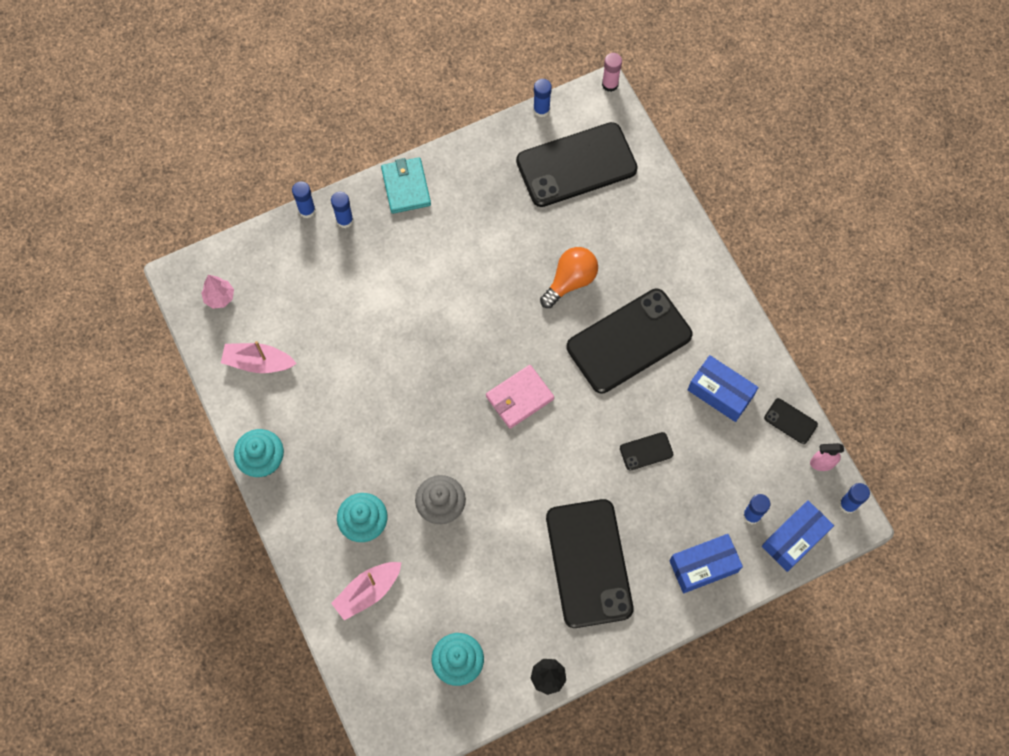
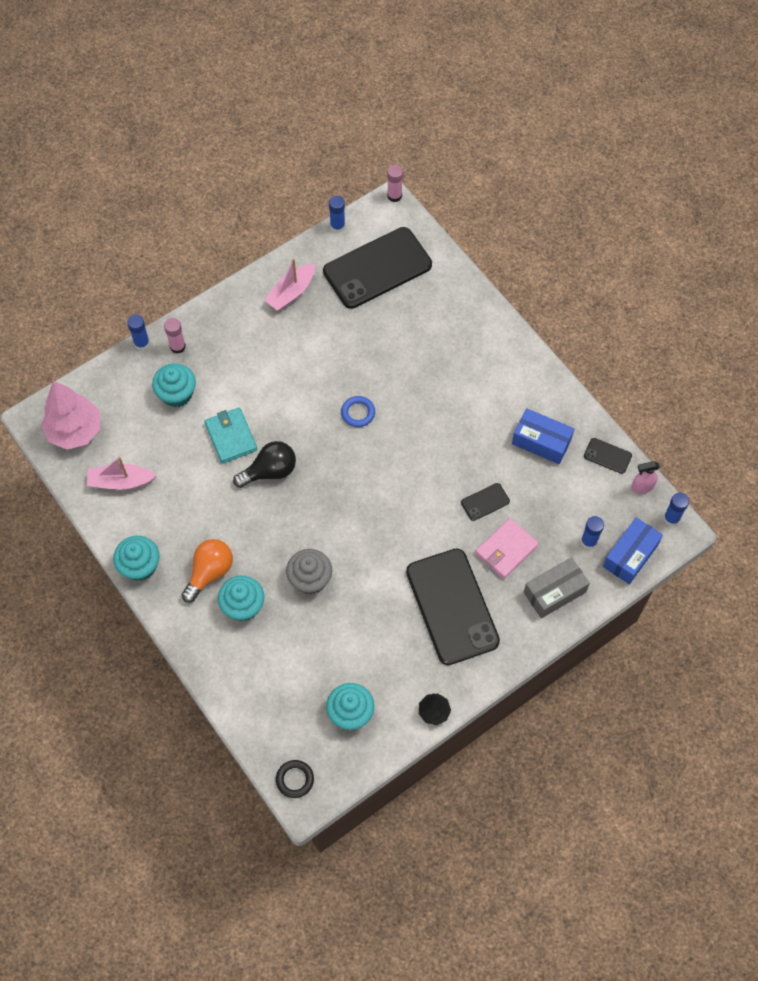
camera: 10 degrees left, 5 degrees down
(219, 297) = (75, 431): pink tree -> pink tree, size x1.97
(334, 273) = (177, 394): none -> turquoise cupcake
(345, 220) = (177, 346): blue glue stick -> pink glue stick
(368, 592) = (257, 665): pink boat -> pink boat (291, 292)
(386, 726) = (295, 779): none -> black ring
(406, 187) = (228, 310): turquoise wallet -> turquoise wallet (231, 437)
(419, 377) = (270, 471): none -> black light bulb
(519, 398) = (363, 474): pink wallet -> pink wallet (506, 549)
(526, 327) = (358, 413): none -> blue ring
(570, 281) = (390, 367): orange light bulb -> orange light bulb (209, 572)
(629, 341) = (452, 410): black phone -> none
(703, 566) = (554, 592): blue box -> grey box

